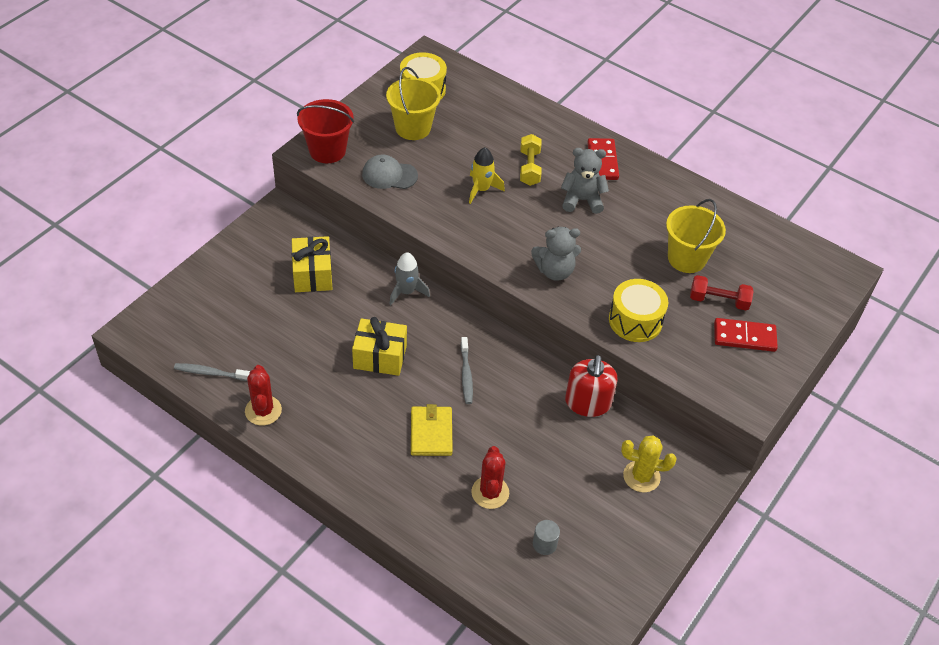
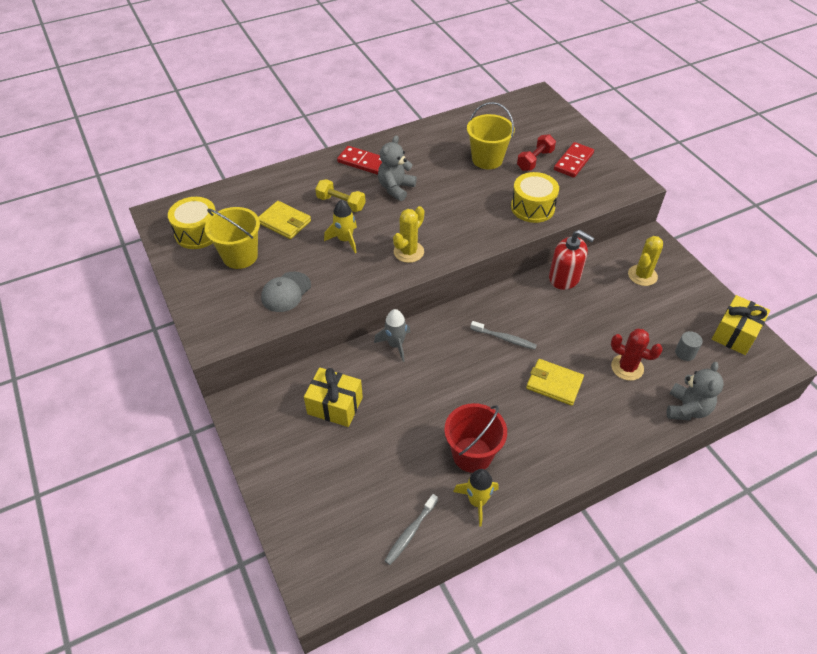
camera: 60 degrees left, 0 degrees up
(263, 410) = (477, 501): red cactus -> yellow rocket
(327, 150) = (222, 325): red bucket -> red bucket (472, 454)
(380, 357) = (457, 389): yellow gift -> yellow gift (735, 334)
(475, 139) = (284, 222): none -> yellow wallet
(497, 241) = (408, 252): none -> yellow cactus
(554, 271) = (460, 231): grey teddy bear -> grey teddy bear (687, 409)

